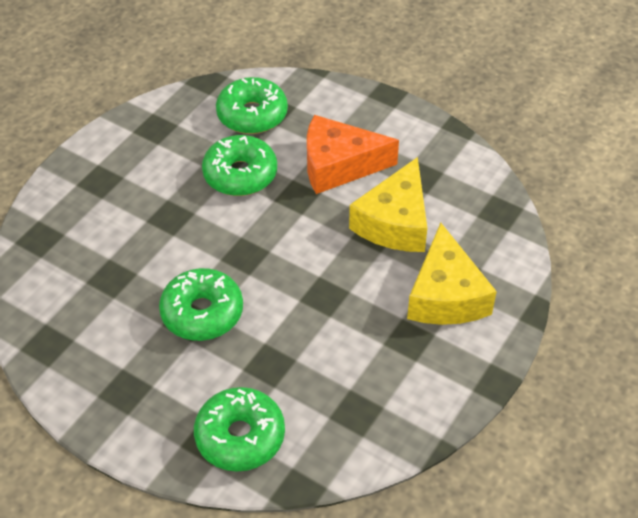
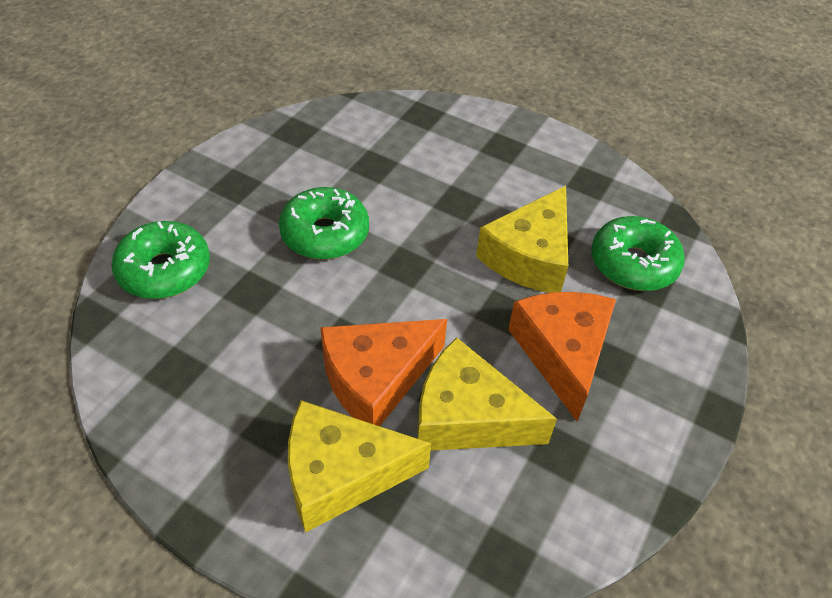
camera: 85 degrees right, 0 degrees up
(240, 174) = (529, 256): green donut -> yellow cheese
(363, 275) = (376, 379): none -> orange cheese

